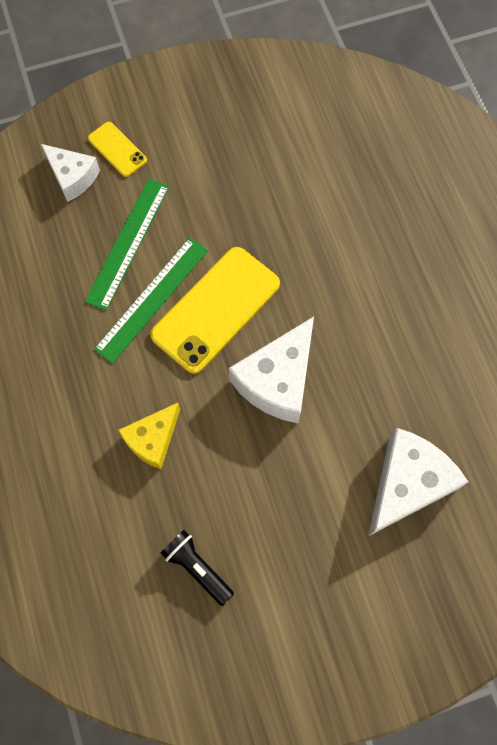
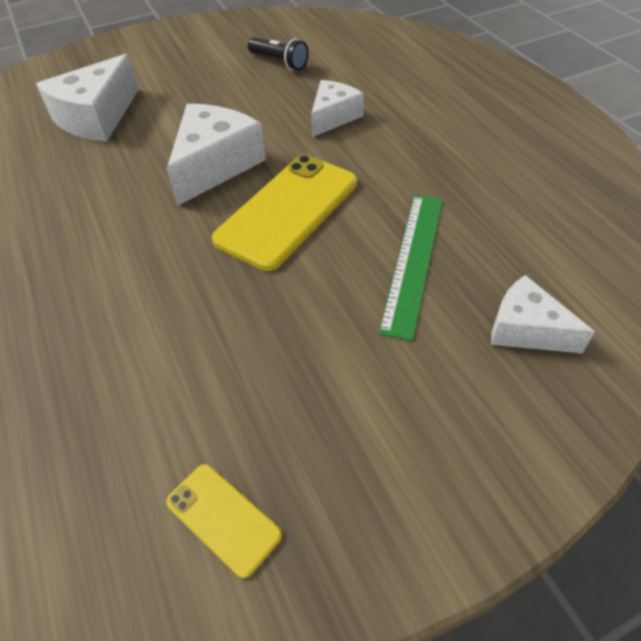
camera: 175 degrees right, 20 degrees down
(117, 149) = (477, 378): yellow phone -> yellow phone (223, 518)
(152, 299) = (365, 211): green ruler -> none
(153, 439) = (333, 117): yellow cheese -> white cheese

